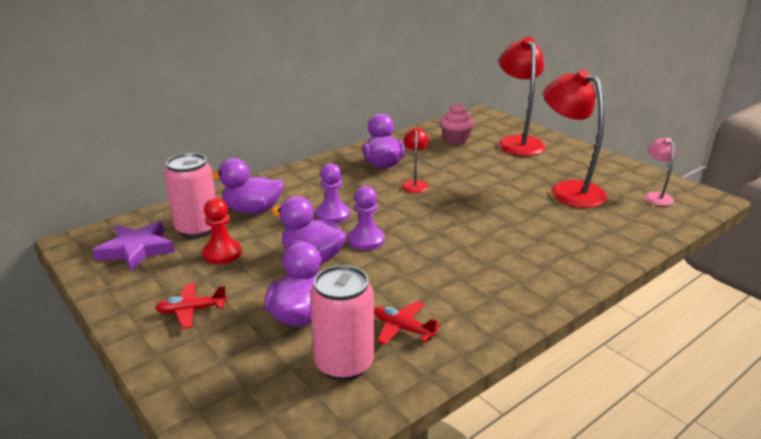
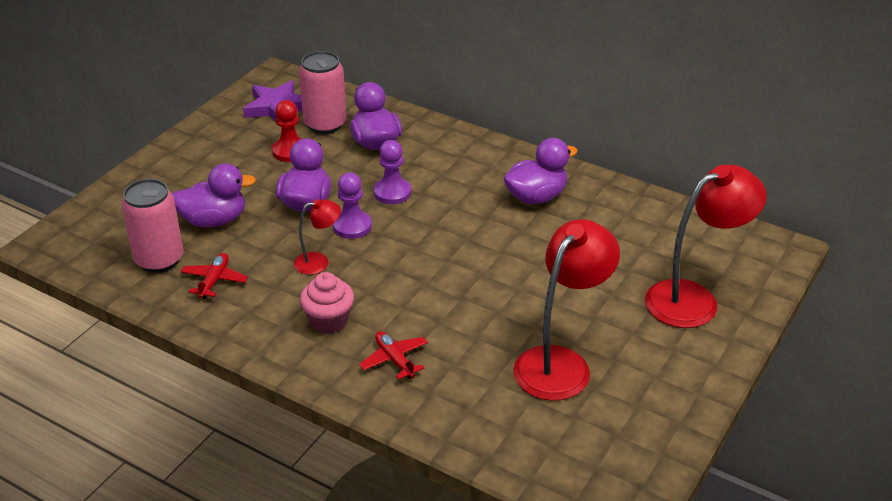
camera: 70 degrees right, 10 degrees up
(191, 310) = (202, 165): red plane -> red plane (394, 359)
(414, 184) = (498, 232): red lamp -> red lamp (319, 262)
(455, 140) = (658, 240): pink cupcake -> pink cupcake (329, 320)
(655, 196) = (594, 451): pink lamp -> none

